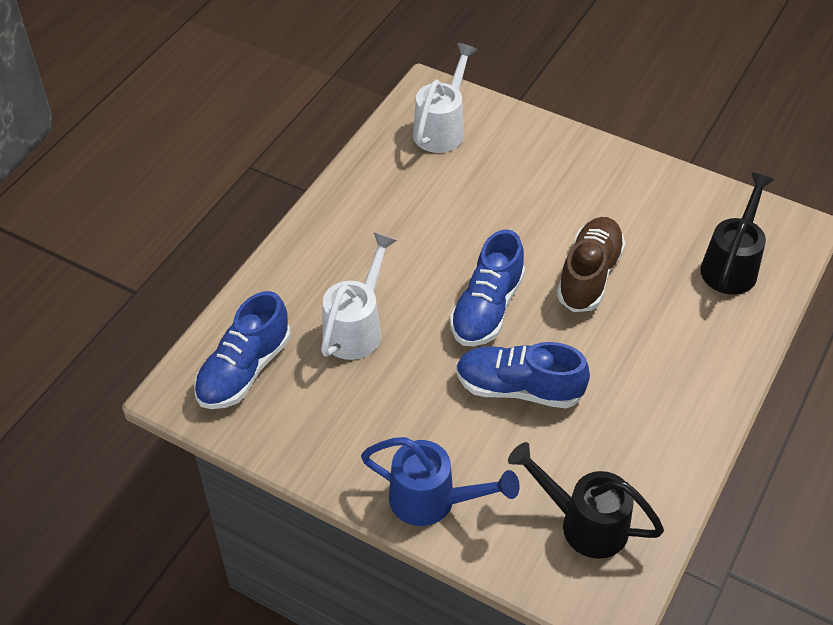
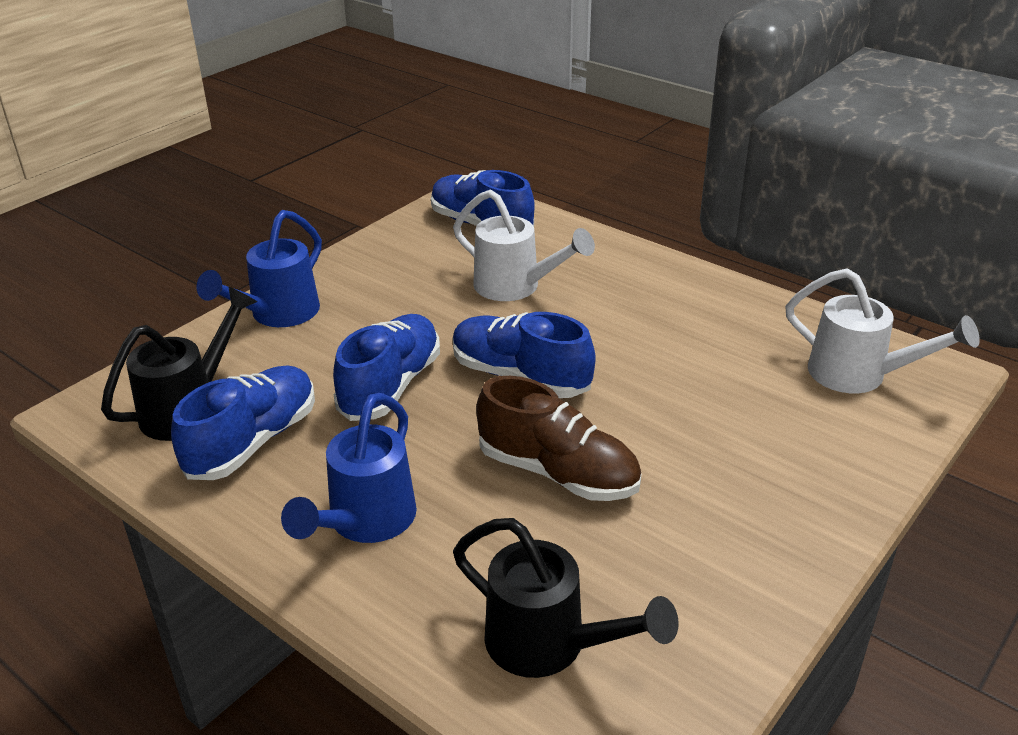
camera: 100 degrees right, 15 degrees down
(611, 463) = (253, 441): none -> blue shoe
(670, 370) = (365, 522): none -> blue watering can

